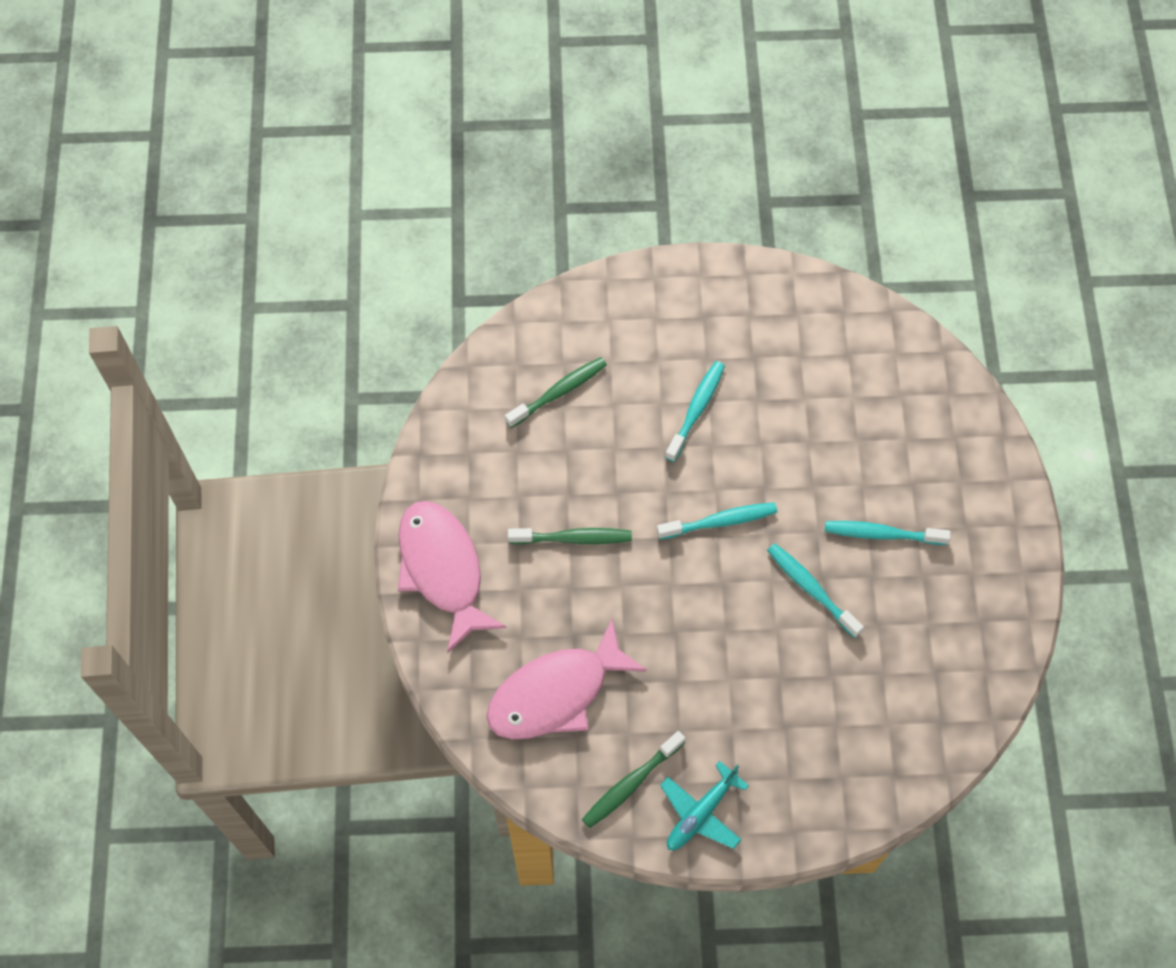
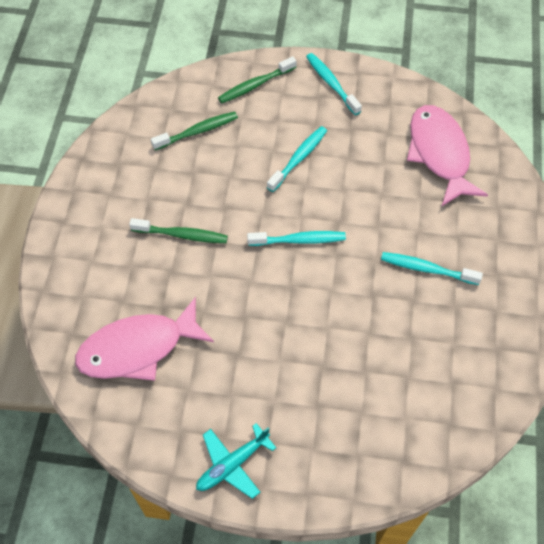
camera: 10 degrees right, 5 degrees down
(442, 569) = (75, 242): pink fish -> pink fish (439, 153)
(630, 784) = (180, 430): green toothbrush -> green toothbrush (255, 85)
(811, 588) = (361, 301): turquoise toothbrush -> turquoise toothbrush (331, 83)

